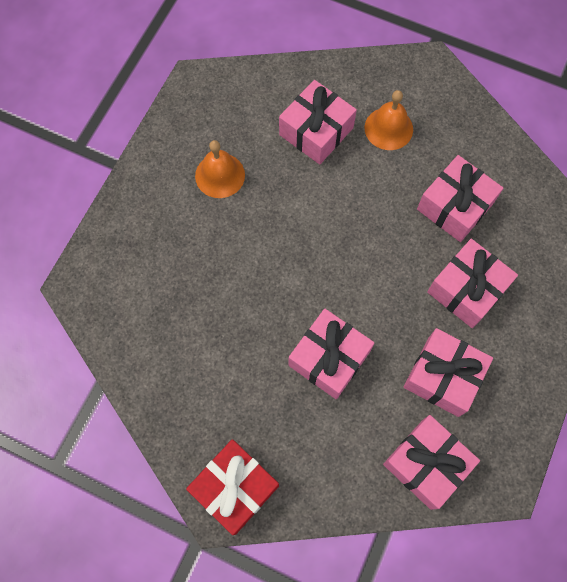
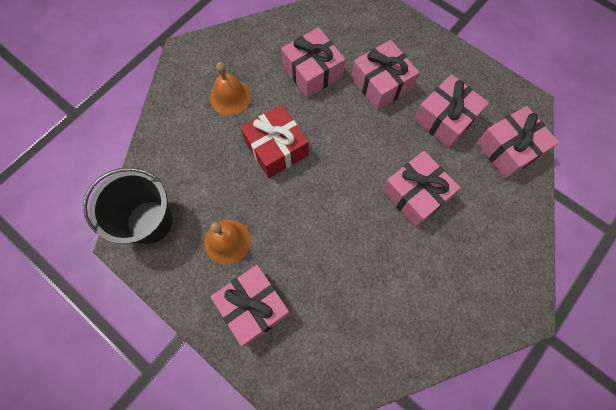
camera: 75 degrees left, 0 degrees up
(221, 98) = (149, 222): none -> black bucket
(235, 488) = (510, 295): red gift -> red gift (276, 148)
(316, 131) = (213, 151): pink gift -> pink gift (254, 306)

